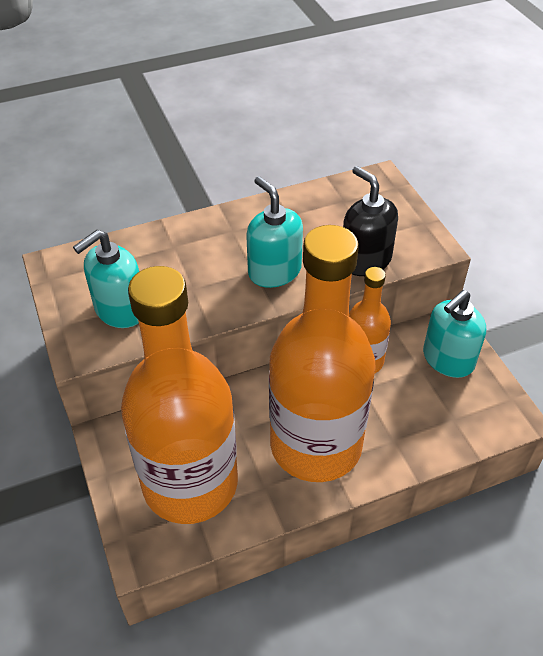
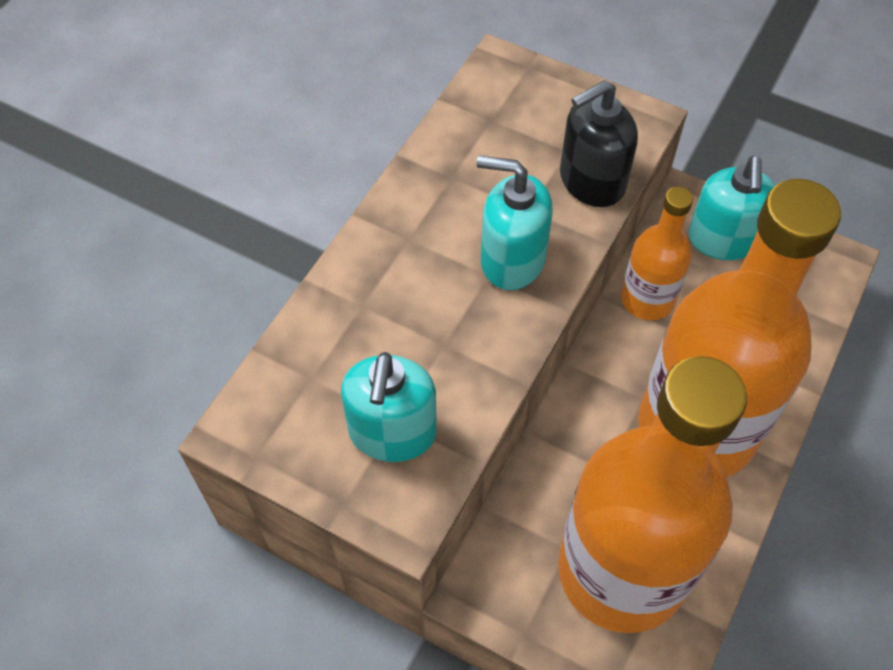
camera: 40 degrees left, 10 degrees up
(365, 260) = (591, 181): black soap dispenser -> black soap dispenser turned 45 degrees counterclockwise

